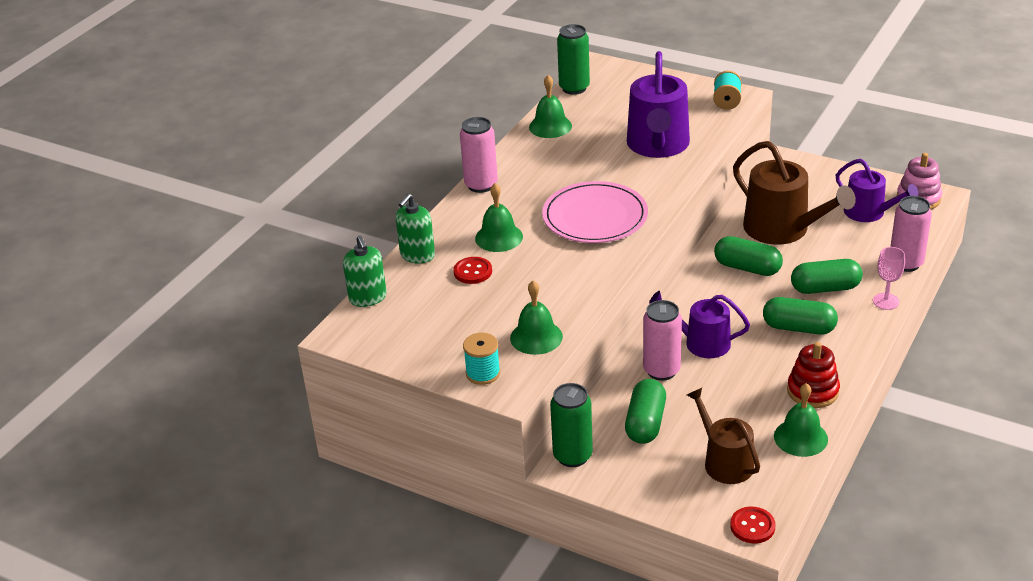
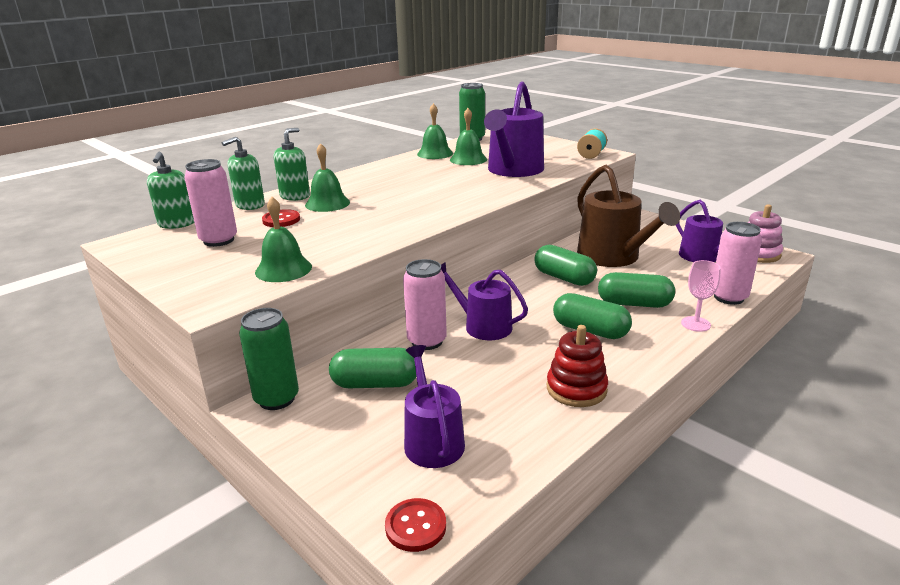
camera: 15 degrees right, 10 degrees down
(453, 232) = (295, 196): none -> green soap dispenser
(481, 185) = (348, 175): pink can -> pink can (219, 240)
(483, 373) = (202, 287): turquoise spool -> none
(595, 217) = (421, 201): pink plate -> none
(645, 423) = (375, 384): green capsule -> green capsule turned 60 degrees clockwise
(724, 462) = (432, 440): brown watering can -> purple watering can
(800, 437) = (537, 433): green bell -> green bell (468, 159)

